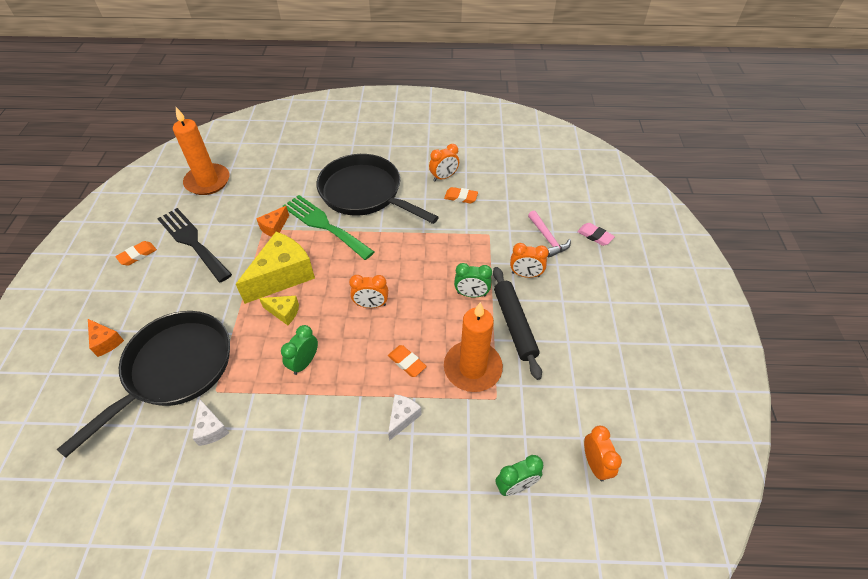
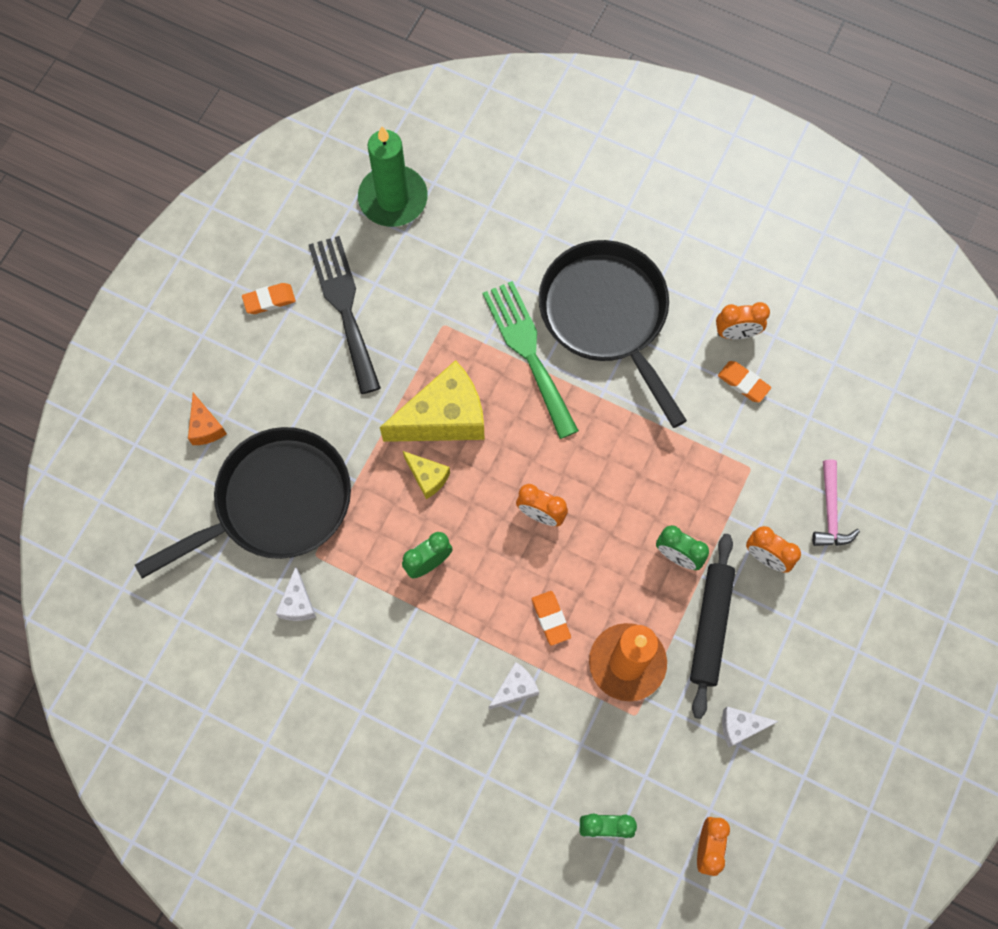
camera: 25 degrees right, 20 degrees up
(207, 181) = (393, 198): orange candle -> green candle
(274, 227) = (459, 327): orange cheese -> none
(568, 375) = (740, 727): none -> white cheese
(595, 236) = (901, 537): pink eraser -> none

